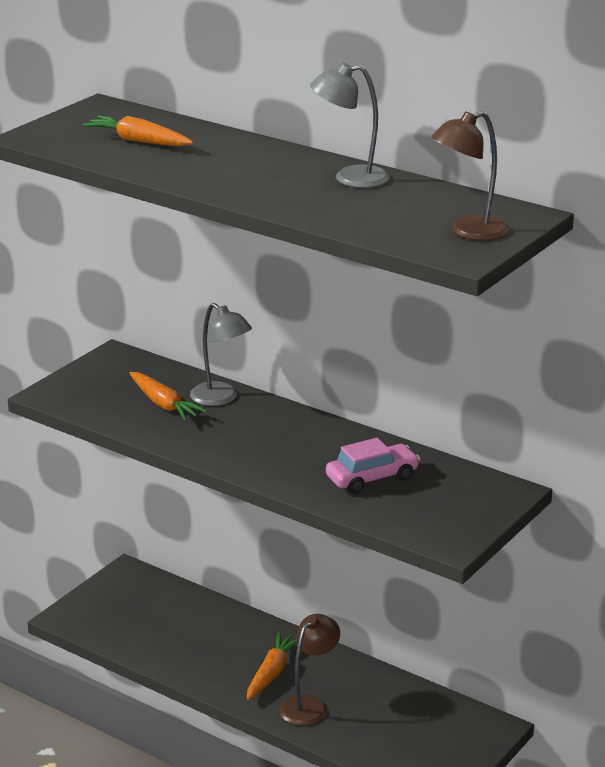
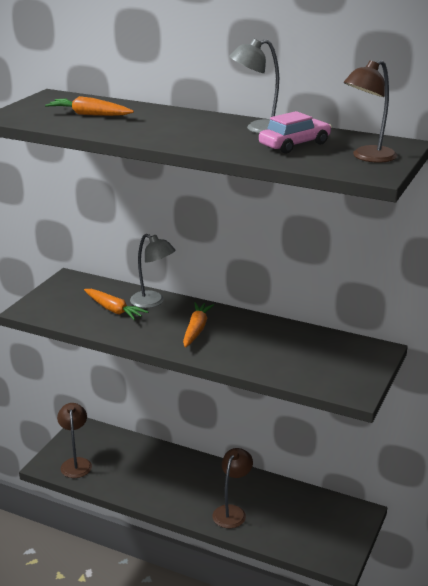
camera: 10 degrees left, 0 degrees up
(108, 619) = (76, 463): none -> brown lamp
(271, 673) = (199, 490): orange carrot -> orange carrot (196, 330)
(372, 478) = (280, 349): pink car -> pink car (294, 145)

